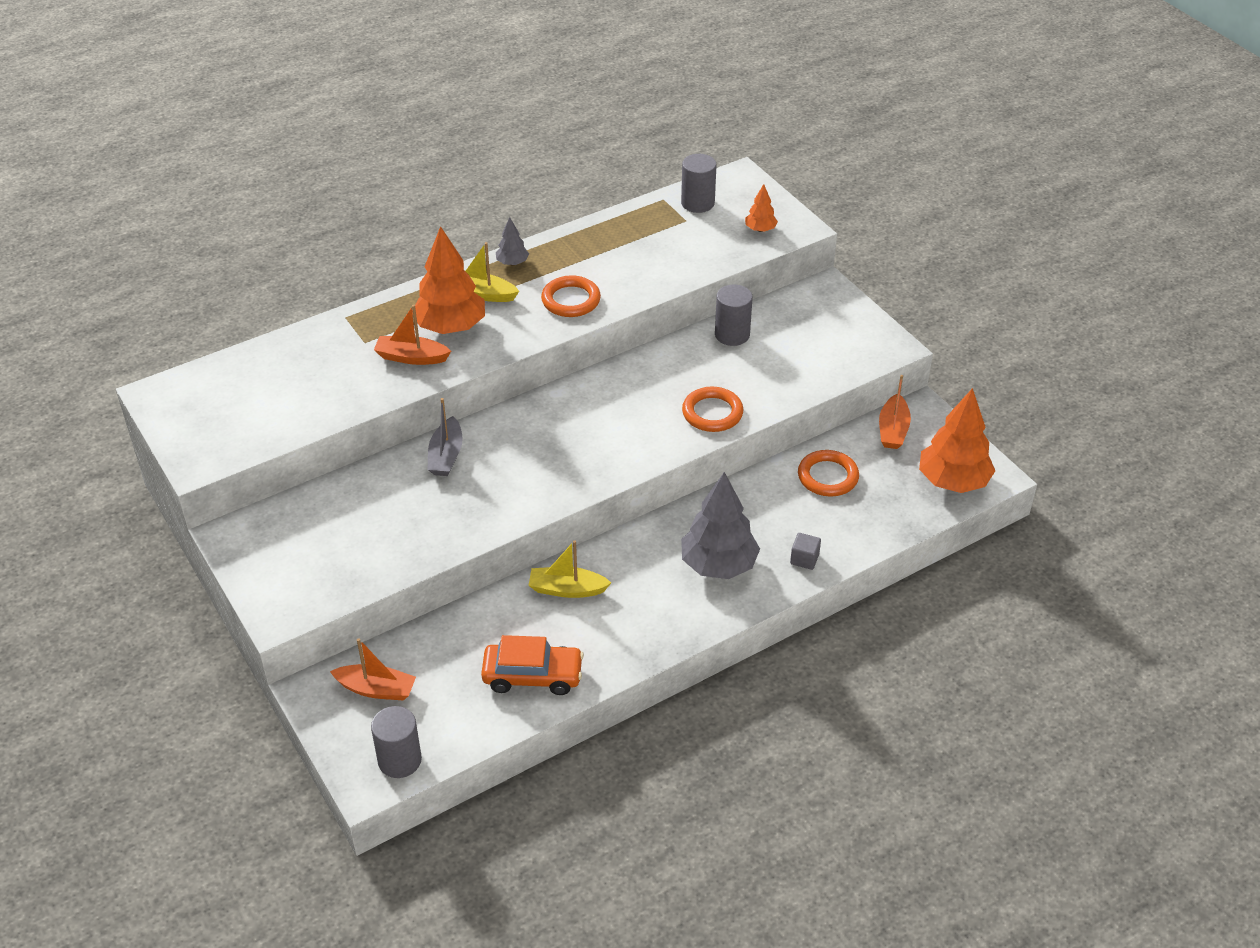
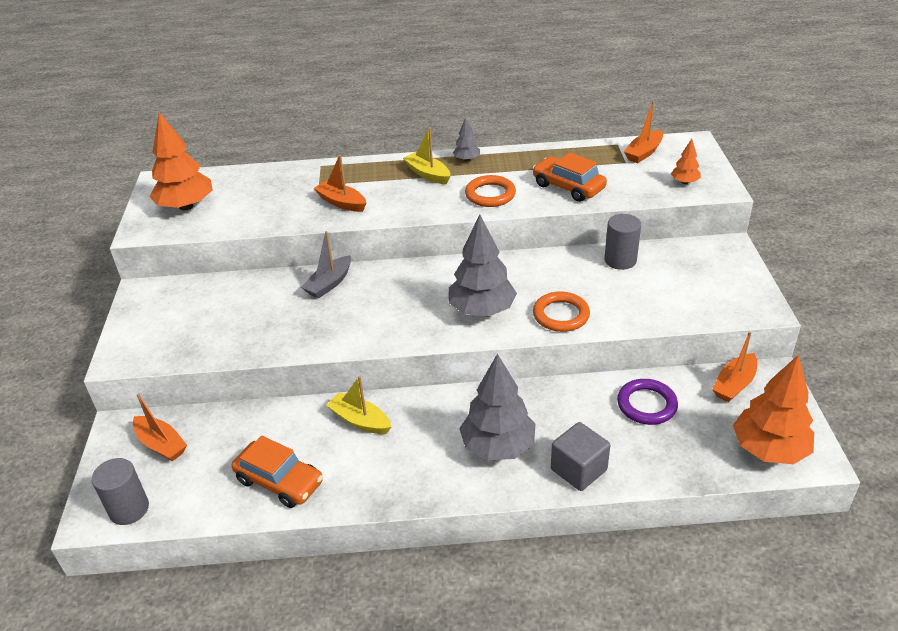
camera: 30 degrees right, 5 degrees down
(451, 327) = (386, 190): orange tree -> orange tree (186, 206)
(631, 433) = (482, 310): none -> grey tree
(647, 268) = (568, 187): none -> orange car
(697, 203) = (644, 152): grey cylinder -> orange boat
(804, 559) = (578, 469): grey cube -> grey cube, size x1.74
(827, 477) = (646, 405): orange ring -> purple ring

